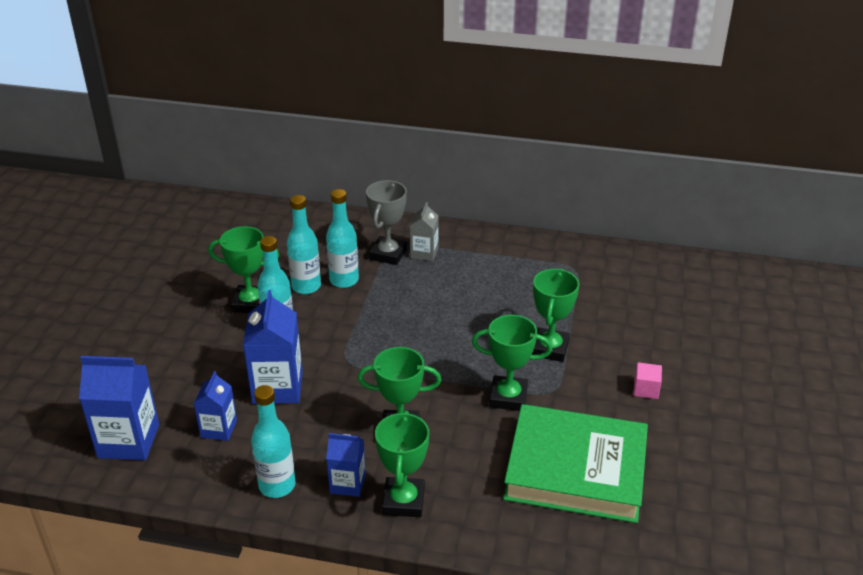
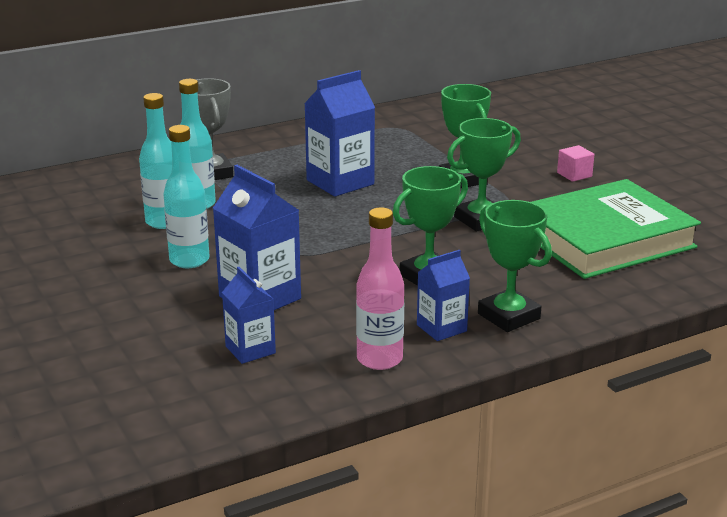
camera: 40 degrees left, 10 degrees down
(128, 441) = (164, 401): blue carton -> blue carton (340, 182)
(250, 303) = (123, 254): green trophy -> none
(277, 485) = (379, 359): turquoise bottle -> pink bottle
(424, 253) = (246, 161): grey carton -> none

